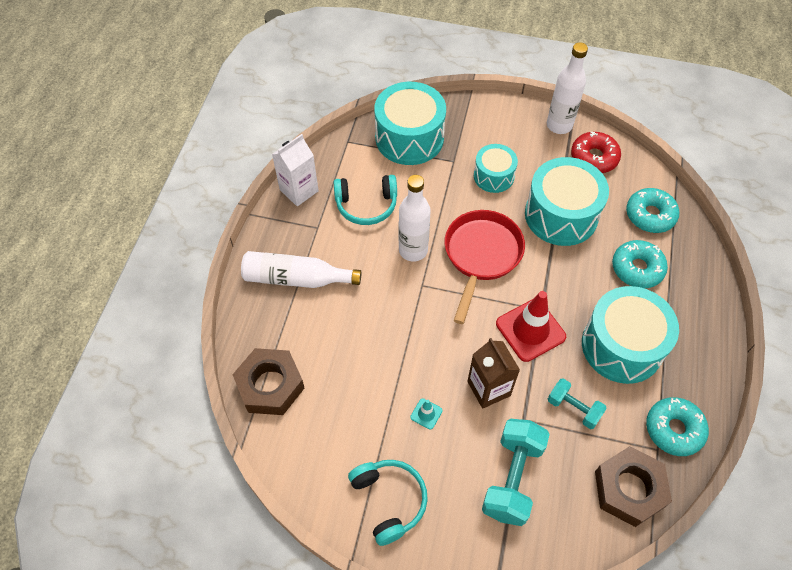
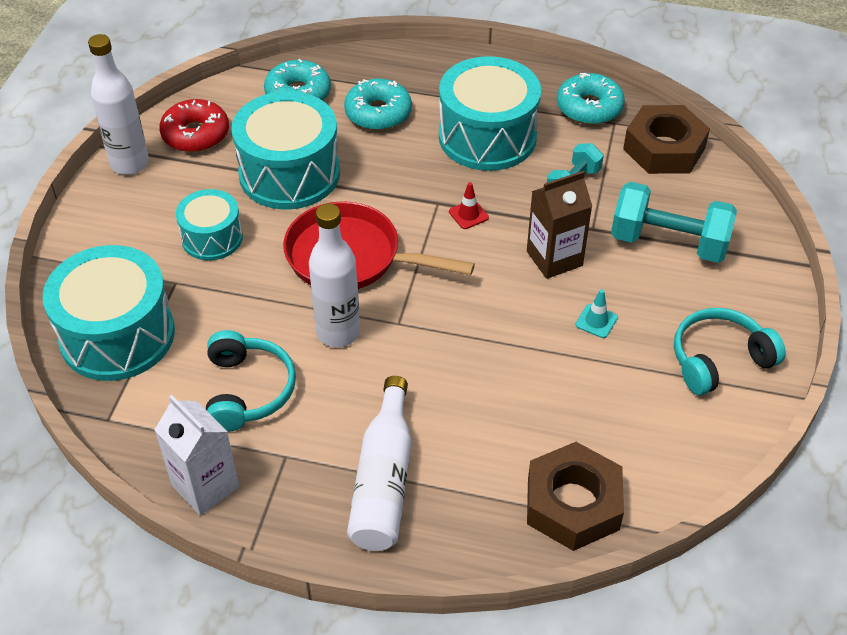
camera: 90 degrees left, 10 degrees down
(530, 330) = (468, 215): red traffic cone -> red traffic cone, size x0.44

